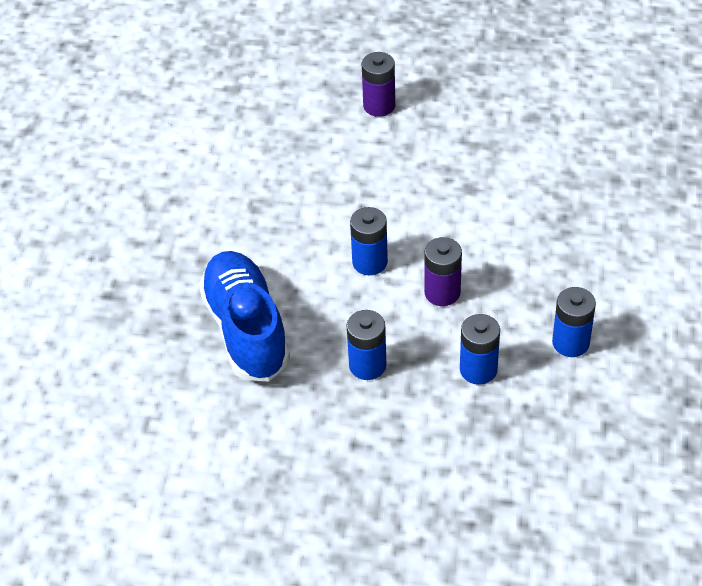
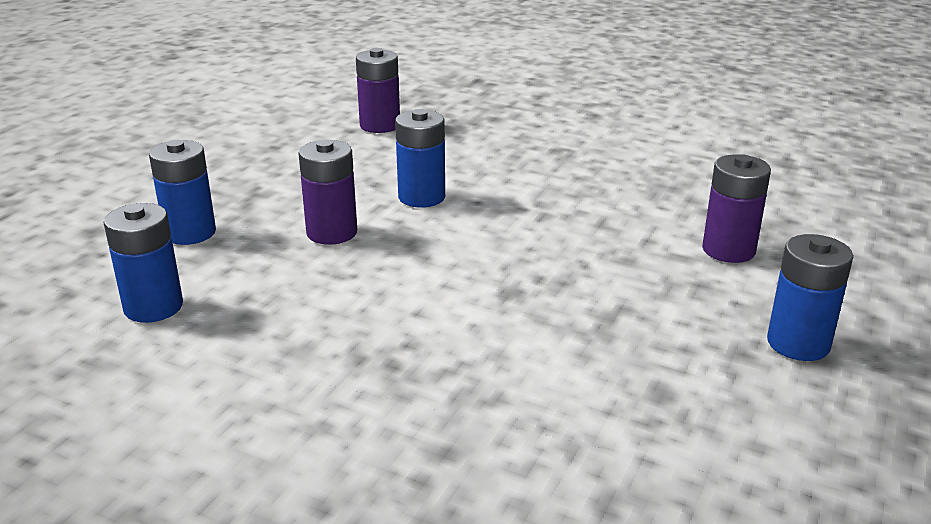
camera: 105 degrees right, 20 degrees down
(246, 330) = (380, 125): blue shoe -> purple battery
(367, 365) = (270, 173): blue battery -> blue battery (798, 343)

